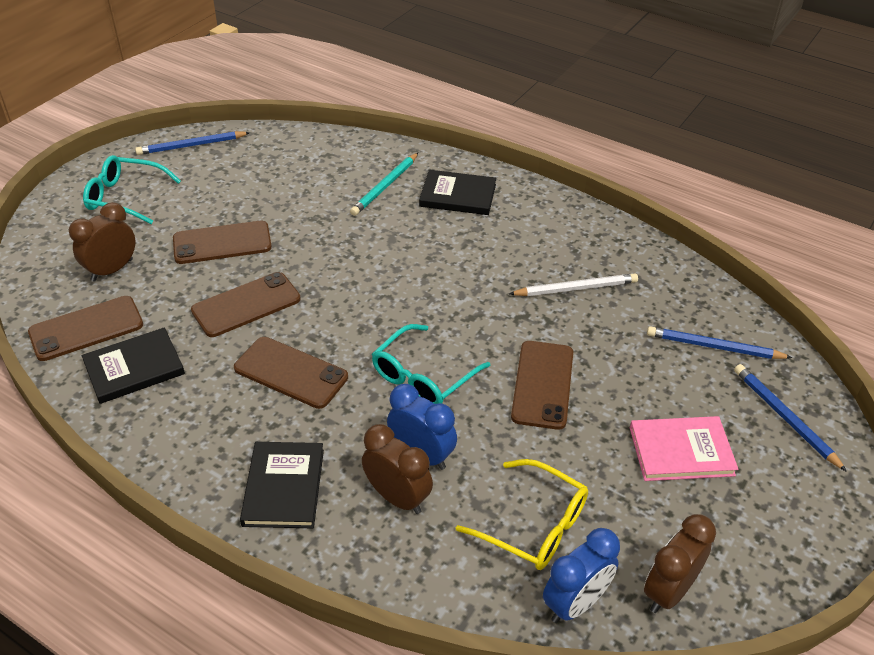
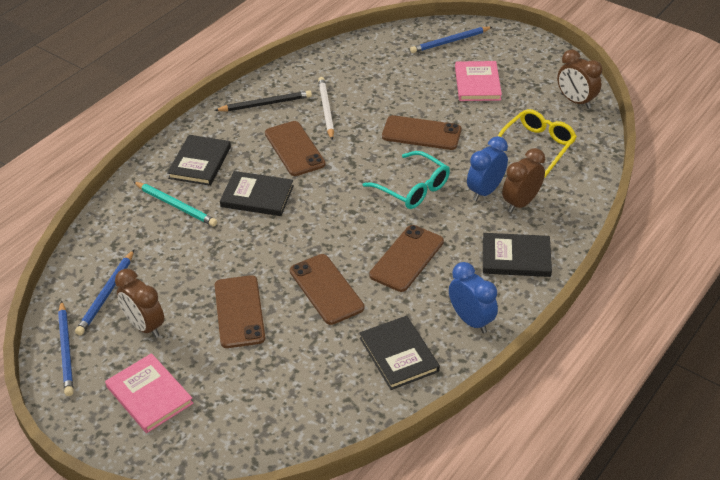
camera: 85 degrees left, 0 degrees up
(86, 329) = (348, 395): brown phone -> brown phone (294, 149)
(112, 270) = (267, 389): brown clock -> brown clock (145, 326)
(125, 197) = (149, 395): turquoise glasses -> pink book
(402, 242) = (257, 196): none -> black book
(575, 236) = (265, 104): none -> black pencil
(575, 603) = (588, 135): blue clock -> blue clock (471, 320)
(714, 347) = (389, 58): blue pencil -> blue pencil (106, 294)

